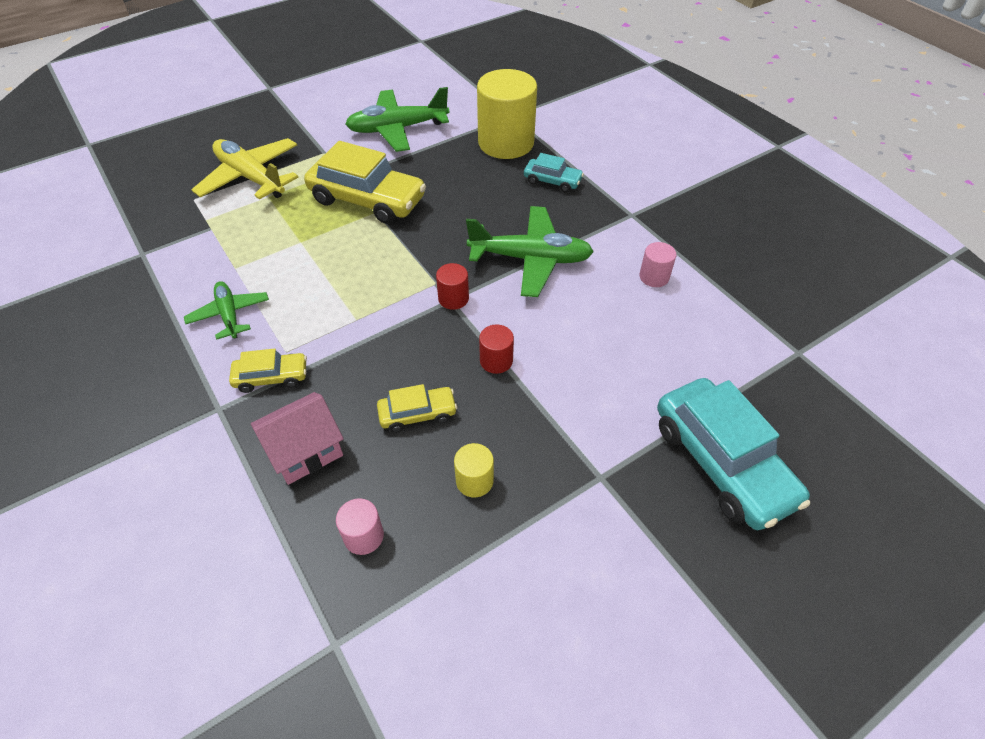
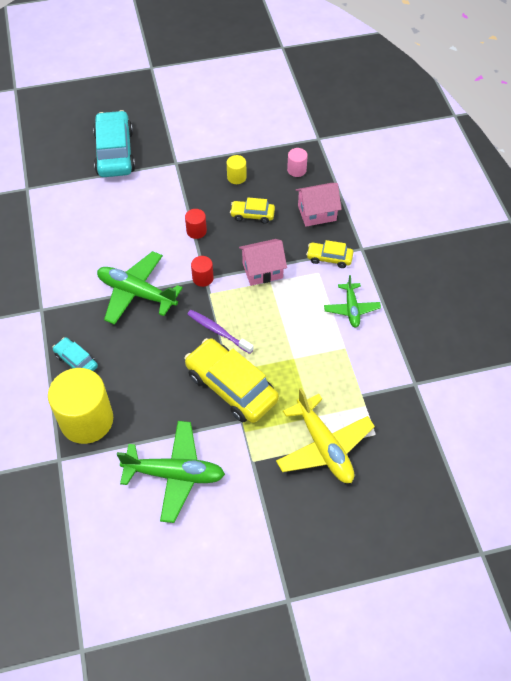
camera: 160 degrees left, 5 degrees up
(372, 331) = (262, 270): none -> pink house
(404, 245) = (218, 331): none -> purple toothbrush
(654, 277) = (66, 256): pink cylinder -> none

